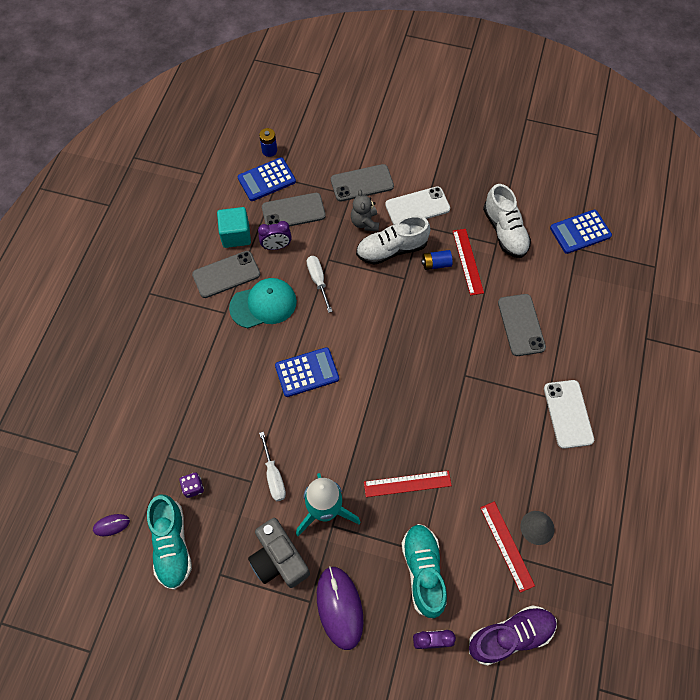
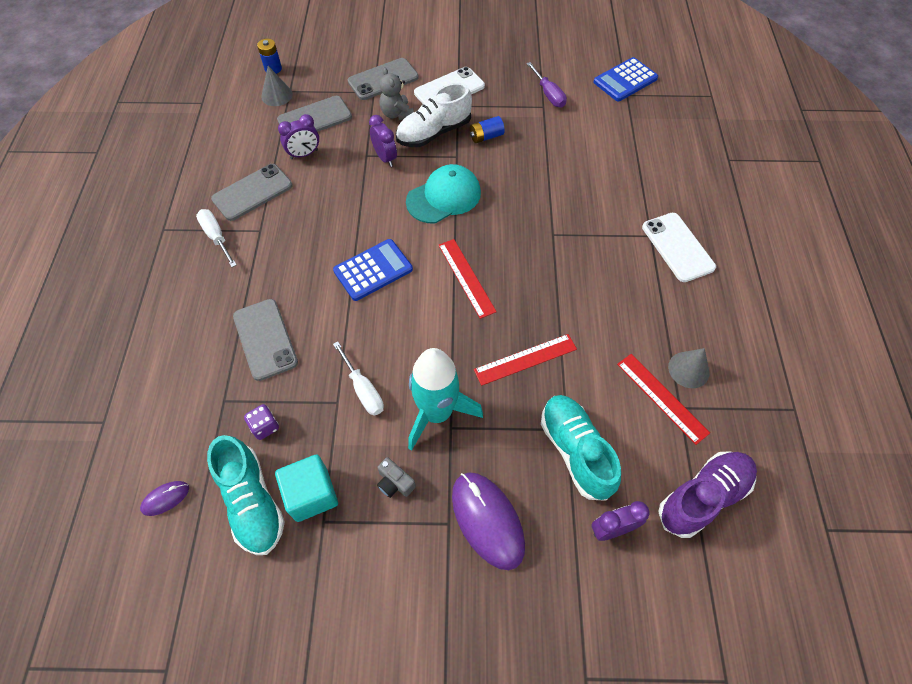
camera: 15 degrees left, 5 degrees down
(236, 235) = (254, 152): turquoise cube -> turquoise cube (311, 494)
(263, 304) = (304, 213): turquoise cap -> turquoise cap (444, 197)
(266, 180) = (277, 95): blue calculator -> grey cone
(279, 559) = (395, 482): grey camera -> grey camera, size x0.47
(318, 281) = (361, 177): white screwdriver -> white screwdriver (216, 237)
(343, 266) = (385, 158): none -> purple clock
(467, 261) = (519, 128): red ruler -> red ruler (466, 277)
(504, 231) = (548, 94): white shoe -> purple screwdriver
(521, 325) = (596, 174): grey phone -> grey phone (265, 339)

